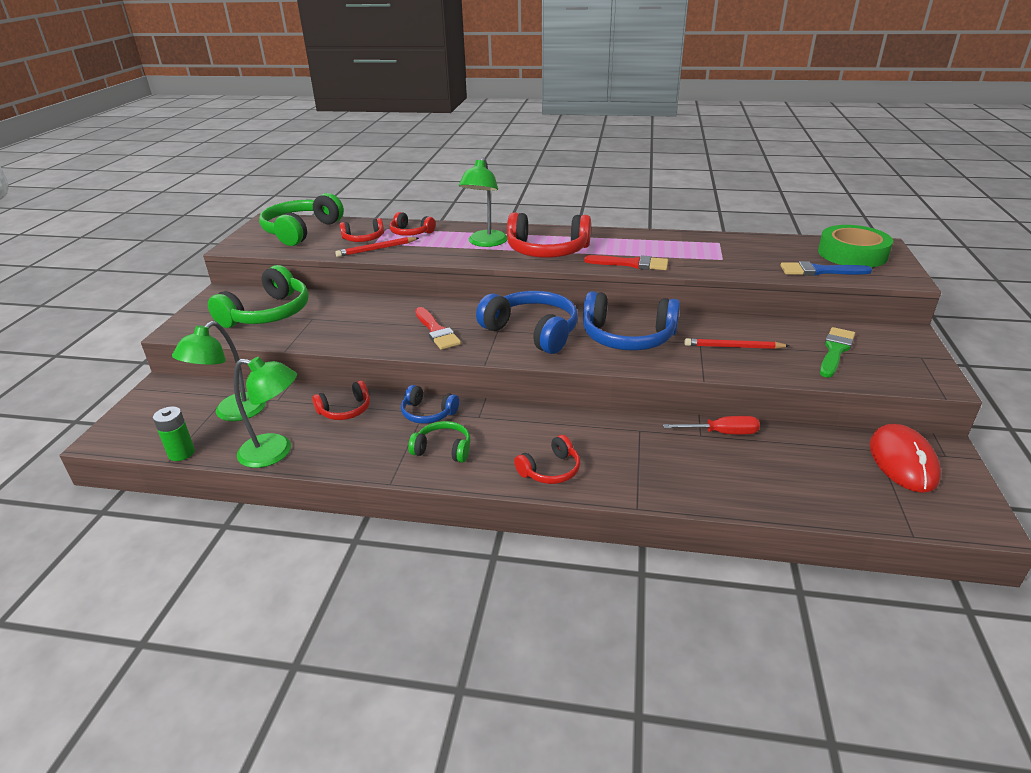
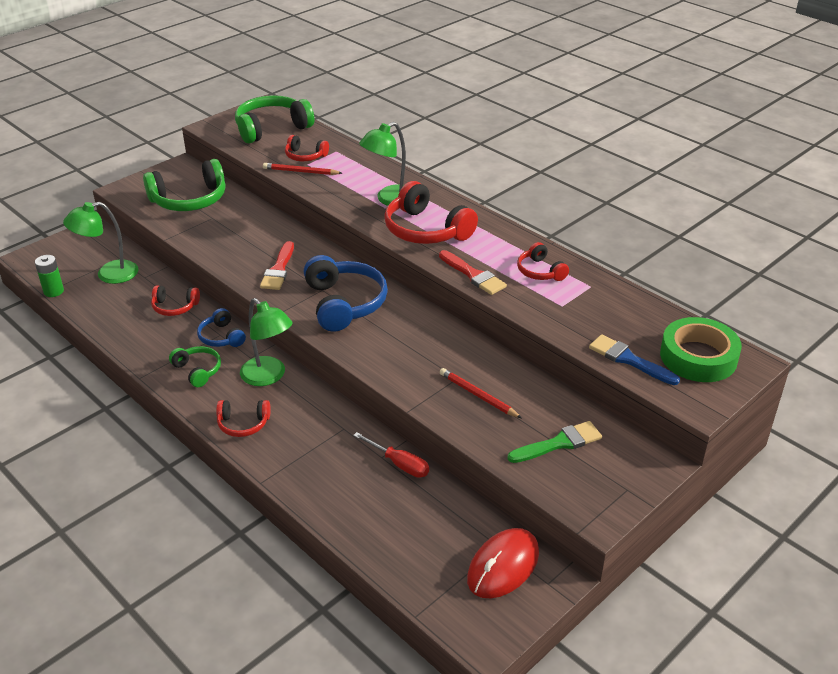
camera: 35 degrees right, 5 degrees up
(275, 452) = (102, 318): green lamp -> green lamp (268, 376)
(410, 233) = (348, 163): red headphones -> red headphones (540, 271)
(627, 337) = (408, 344): blue headphones -> none

